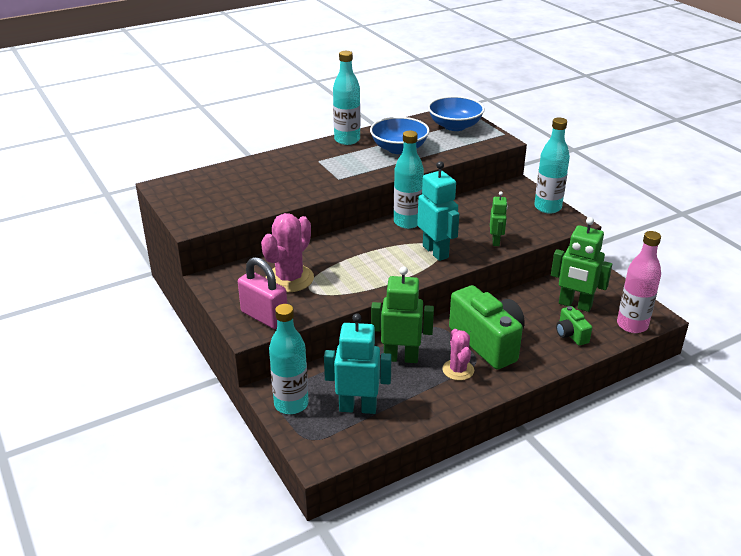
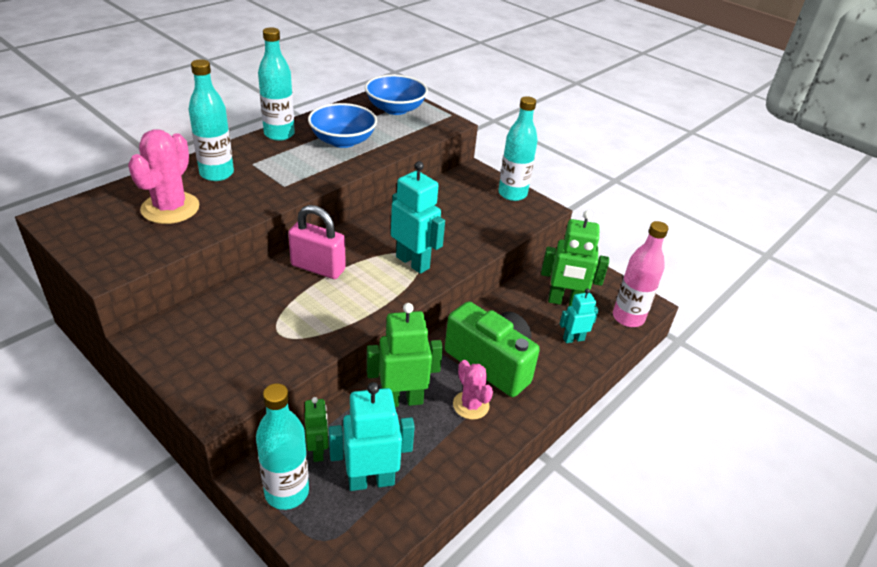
camera: 20 degrees left, 5 degrees up
(264, 317) = (231, 382): pink padlock -> pink padlock (318, 268)
(289, 279) = (250, 322): pink cactus -> pink cactus (170, 208)
(407, 222) = (369, 228): turquoise bottle -> turquoise bottle (217, 173)
(496, 241) = (473, 241): green robot -> green robot (318, 451)
(571, 335) = (573, 339): green camera -> turquoise robot

